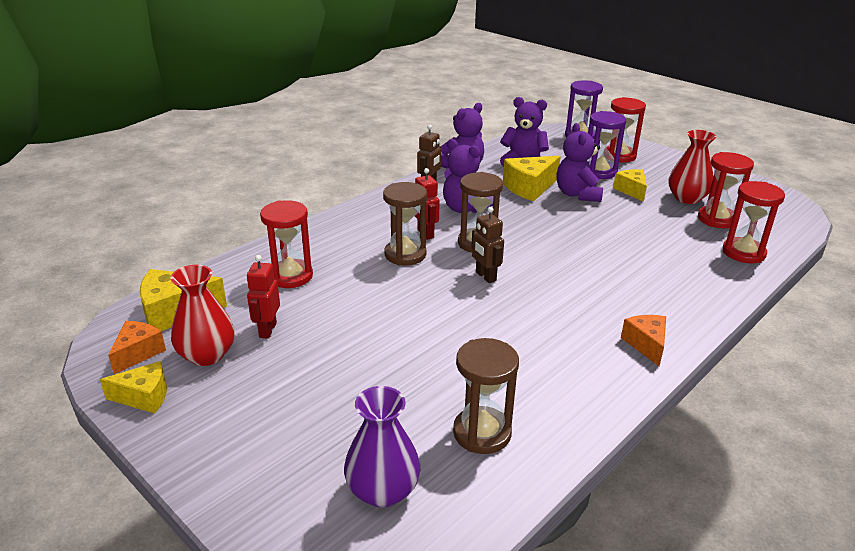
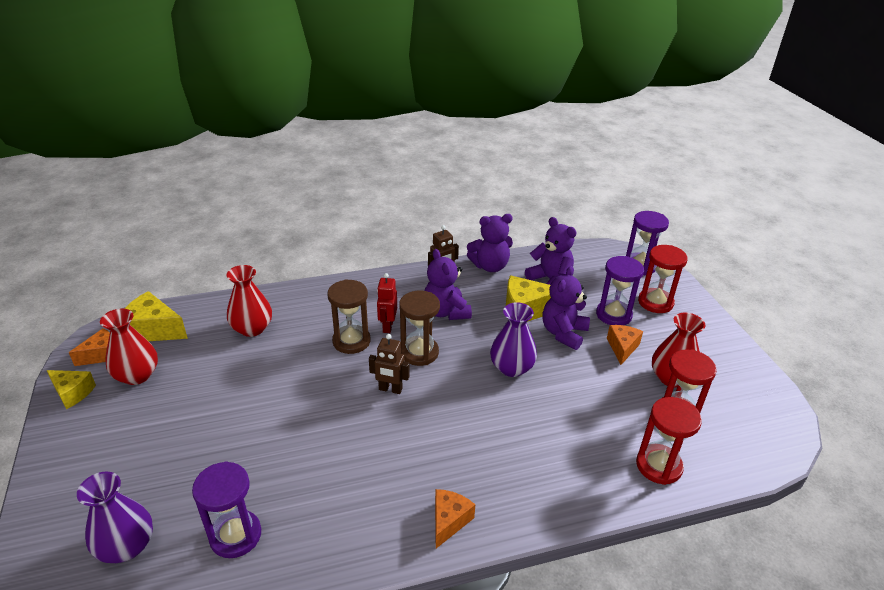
camera: 30 degrees right, 5 degrees up
(267, 330) = (191, 371): red robot -> none
(290, 276) = (252, 328): red hourglass -> red vase
(482, 433) = (235, 535): brown hourglass -> purple hourglass
(485, 276) = (390, 389): brown robot -> brown robot turned 75 degrees counterclockwise
(566, 229) = (511, 368): none -> purple vase
(631, 190) = (622, 348): yellow cheese -> orange cheese

